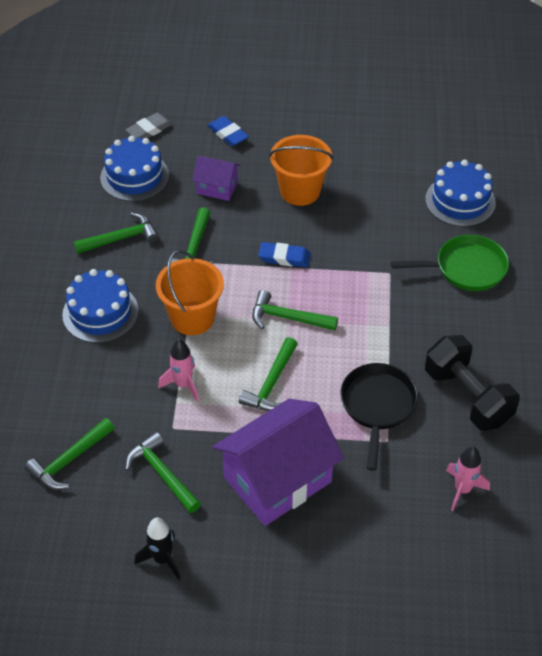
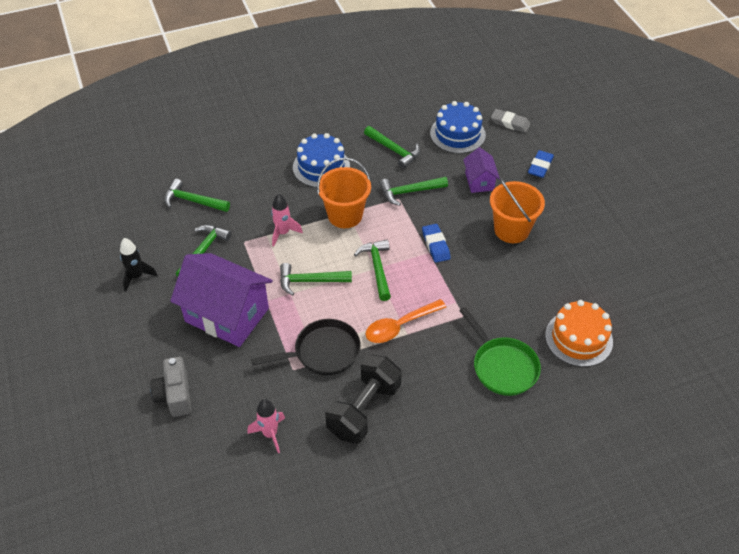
camera: 65 degrees right, 0 degrees up
(369, 567) = (175, 395): none -> grey camera
(376, 328) = (399, 326): none -> orange spoon
(460, 201) = (578, 338): blue cake -> orange cake

